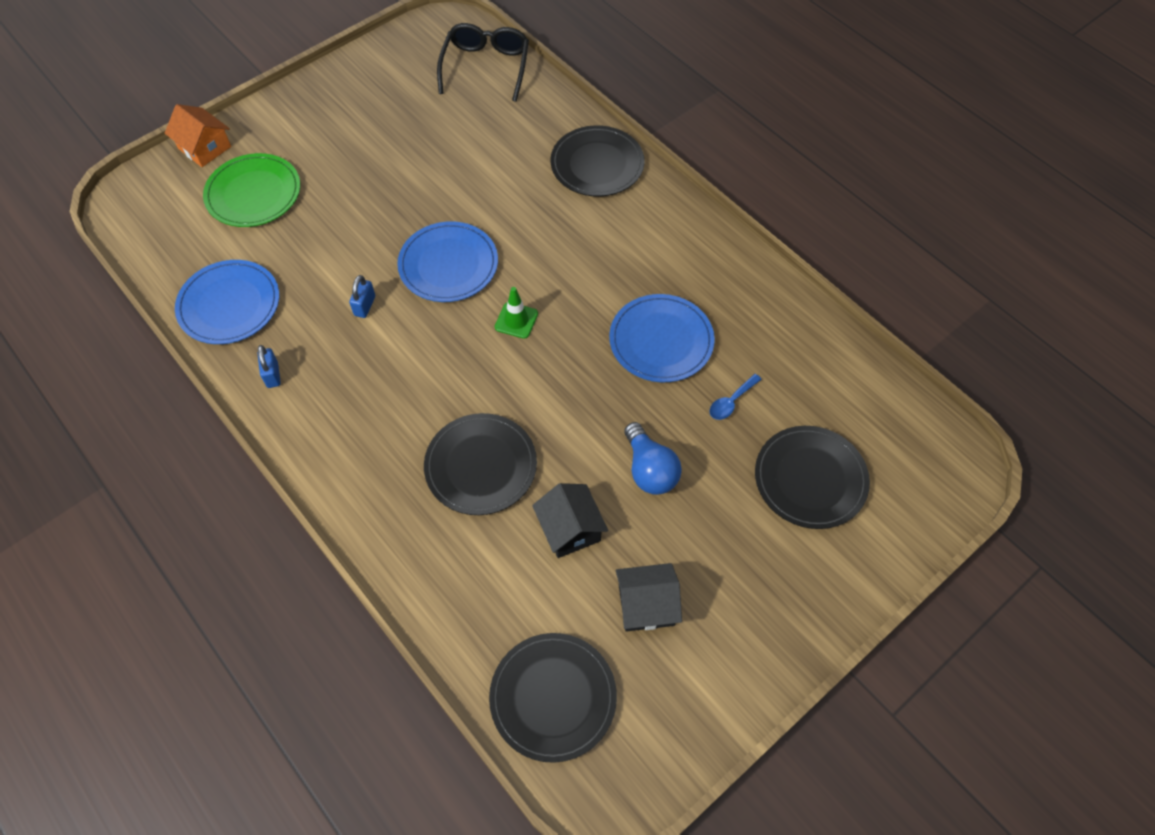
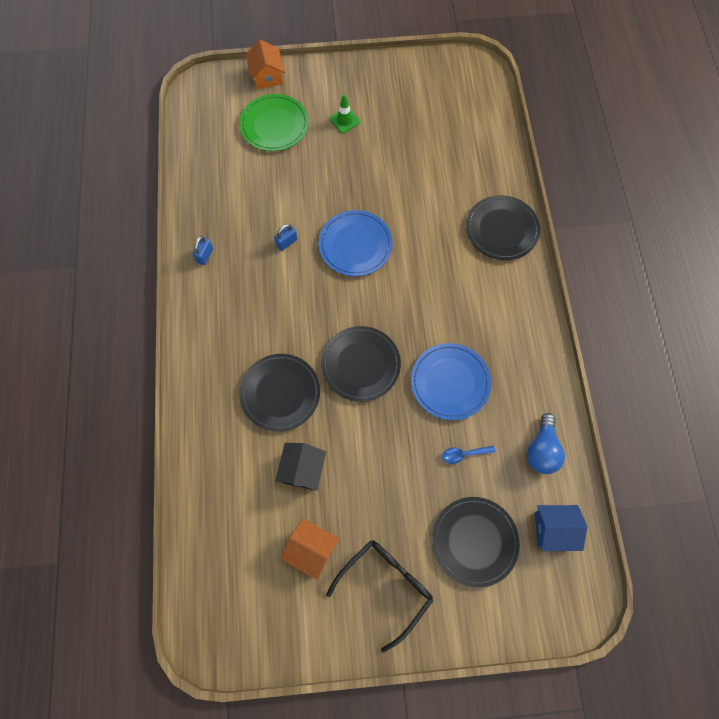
camera: 35 degrees right, 10 degrees up
(229, 305) = (211, 193): blue plate -> none
(486, 67) = (480, 113): black glasses -> black glasses (386, 586)
(516, 320) = (369, 310): green traffic cone -> green traffic cone (344, 120)
(553, 697) = (218, 566): black plate -> black plate (361, 364)
(646, 605) = (311, 549): black house -> orange house
(649, 470) = (377, 464): blue light bulb -> blue light bulb (541, 450)
(876, 415) = (553, 529): none -> blue house

